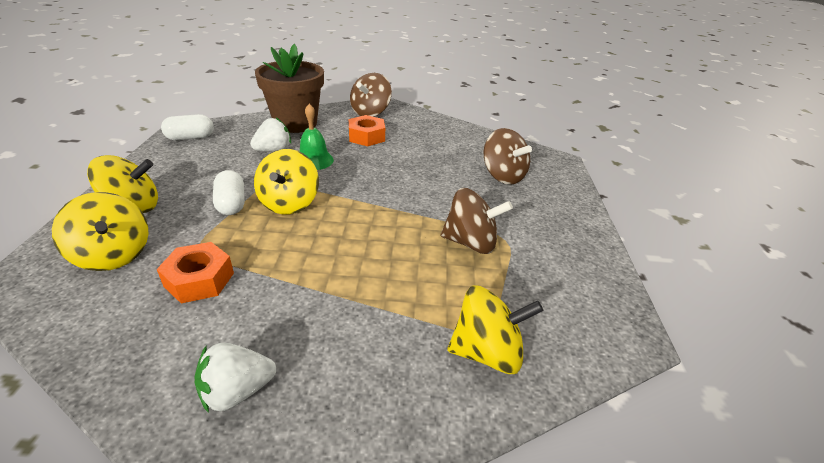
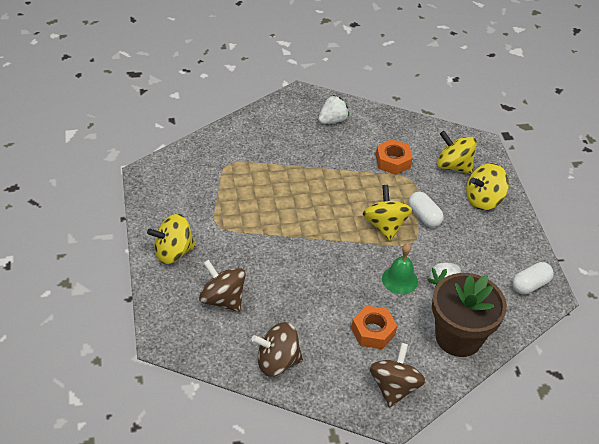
camera: 165 degrees right, 10 degrees up
(470, 242) = (242, 217): brown spinning top -> brown spinning top (277, 362)
(487, 352) = (225, 153): yellow spinning top -> yellow spinning top (173, 252)

